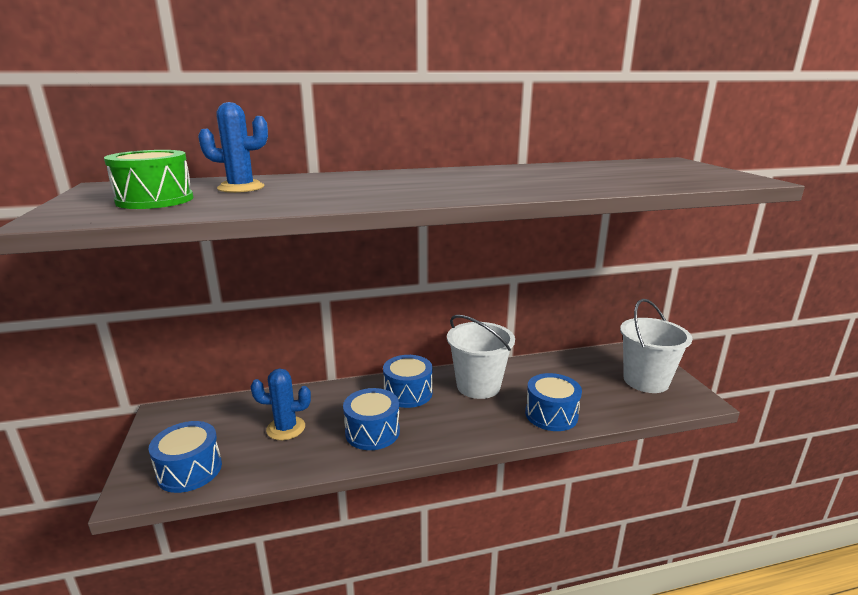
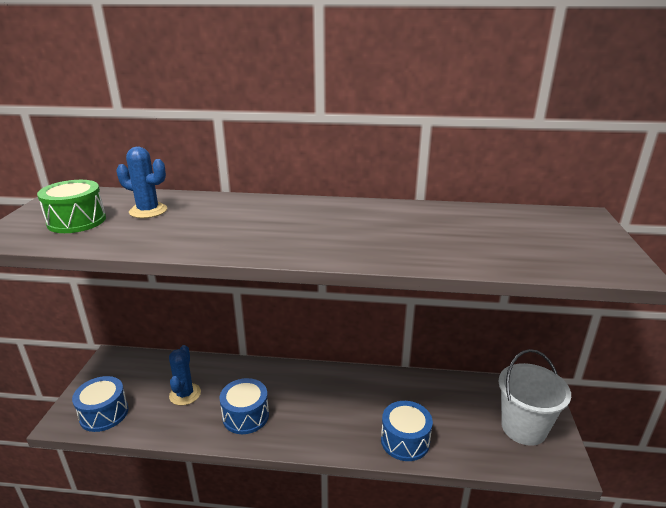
camera: 20 degrees right, 5 degrees up
(286, 428) = (185, 394): blue cactus -> blue cactus turned 75 degrees clockwise
(408, 393) = (295, 384): blue drum -> none
(478, 386) = (358, 392): white bucket -> none

